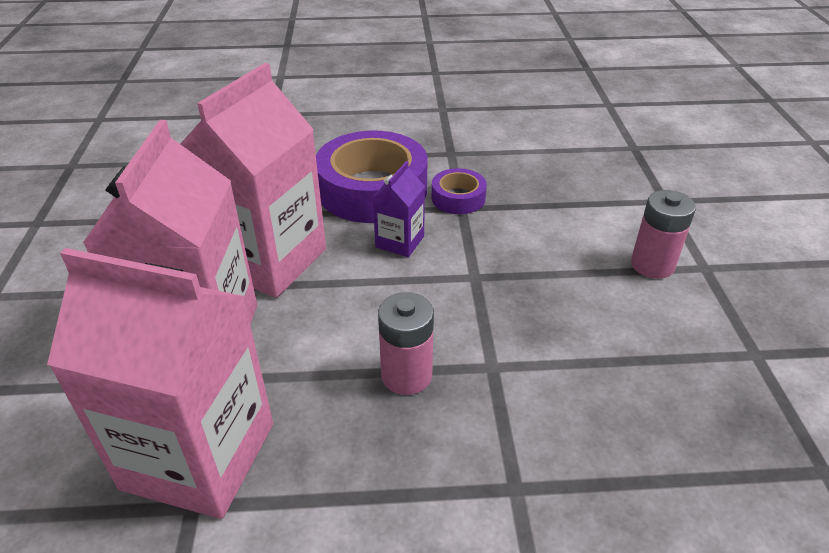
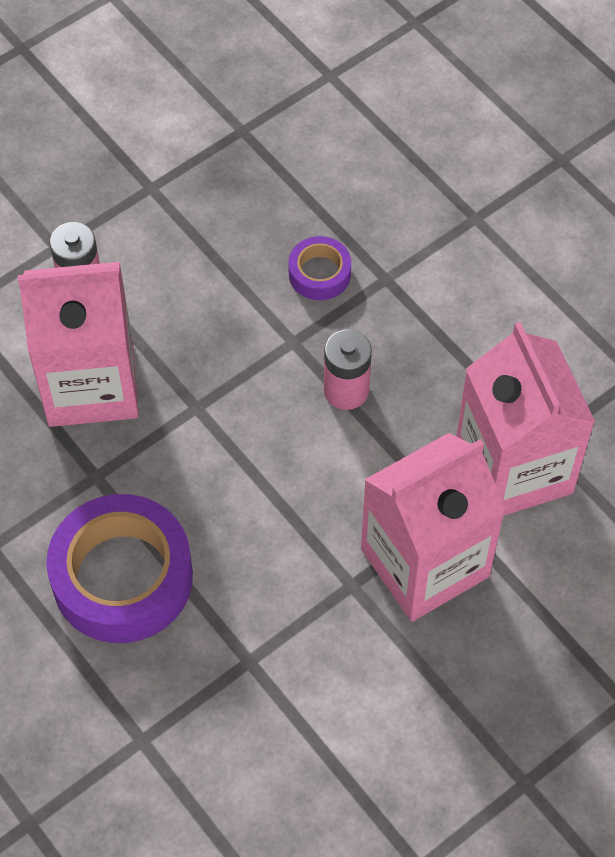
camera: 125 degrees left, 20 degrees up
(268, 260) = (300, 587): pink carton -> pink carton (91, 384)
(400, 242) = (191, 495): purple carton -> none
(458, 198) = (80, 488): purple tape -> purple tape (319, 273)

